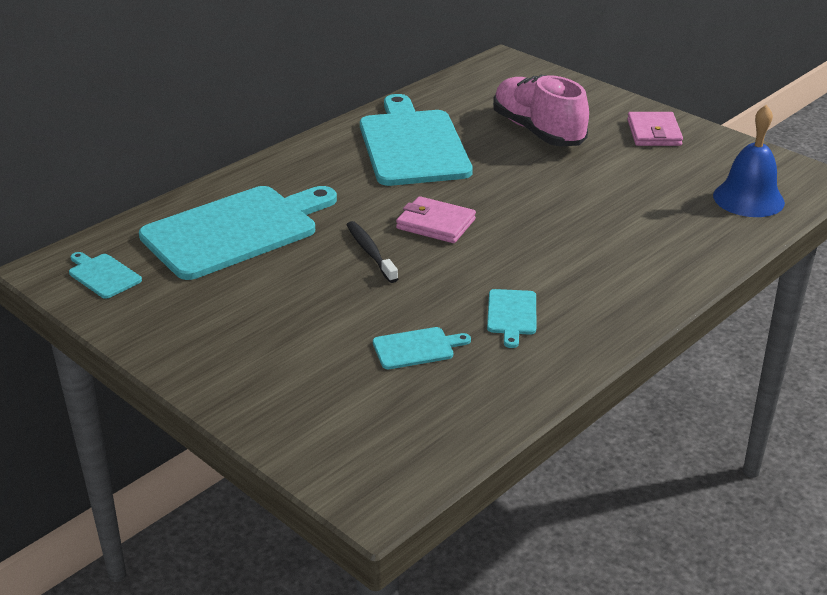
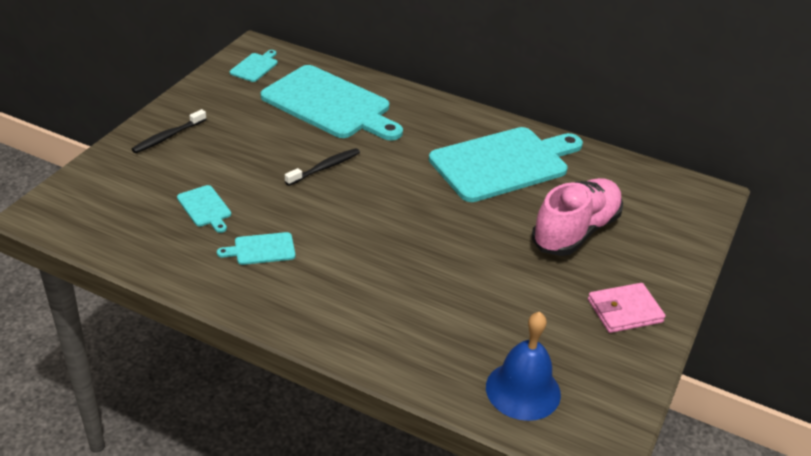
camera: 70 degrees right, 5 degrees up
(238, 365) = (168, 136): none -> black toothbrush
(435, 224) = (380, 193): pink wallet -> none

